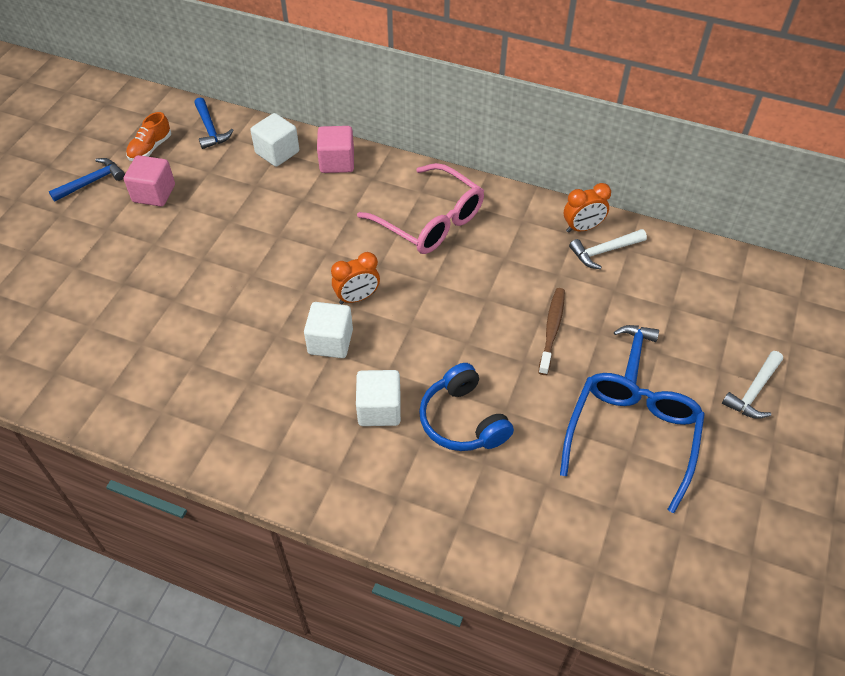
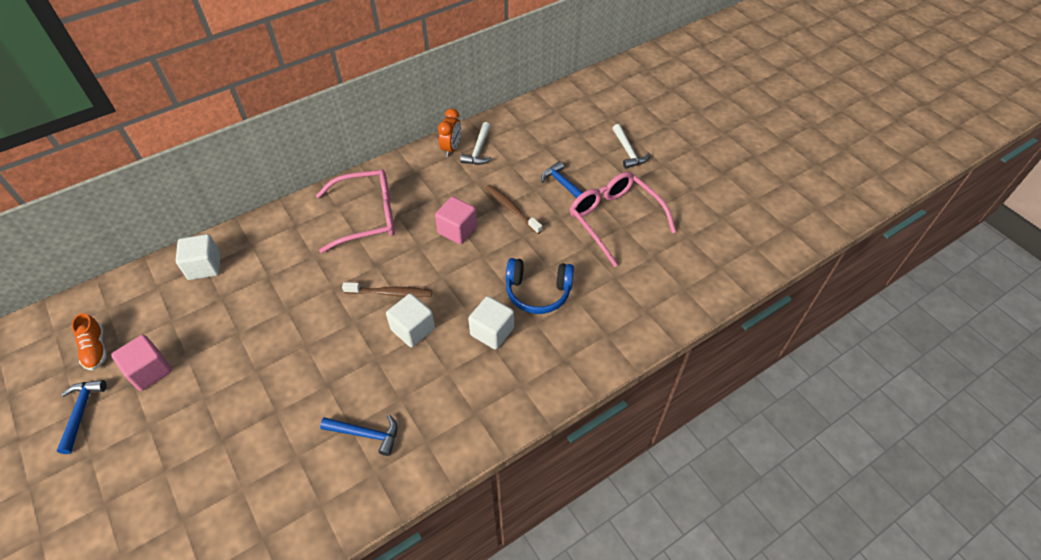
camera: 55 degrees left, 0 degrees up
(210, 129) = (126, 296): blue hammer -> blue hammer (365, 434)
(337, 162) = (256, 236): pink cube -> pink cube (457, 230)
(357, 297) = (390, 293): orange clock -> brown toothbrush
(632, 436) = (614, 219): blue glasses -> pink glasses

